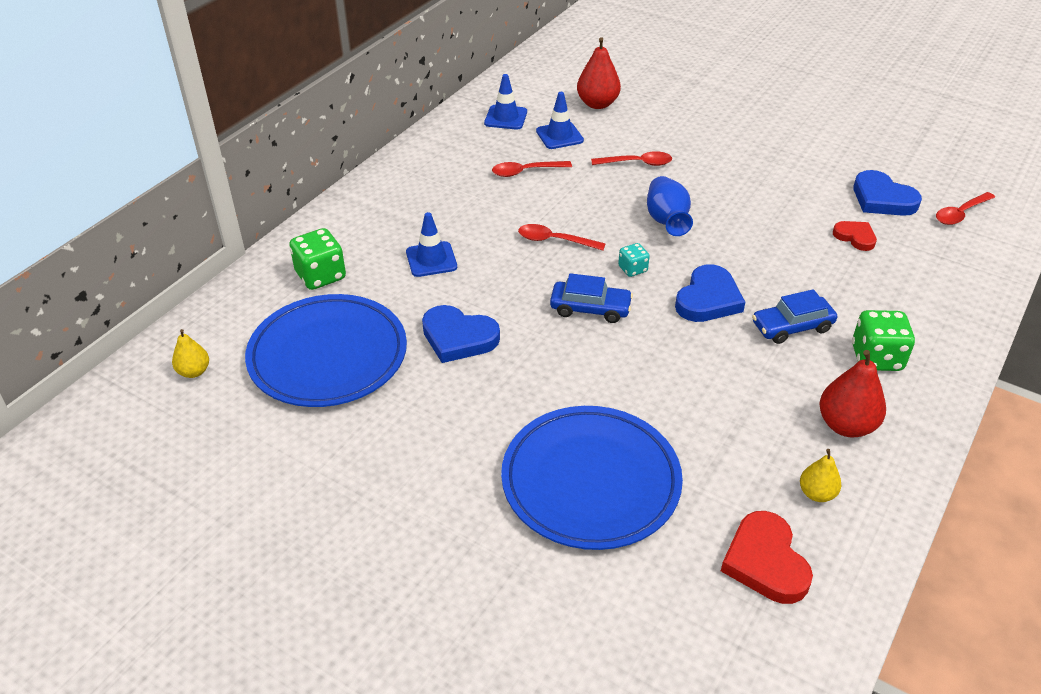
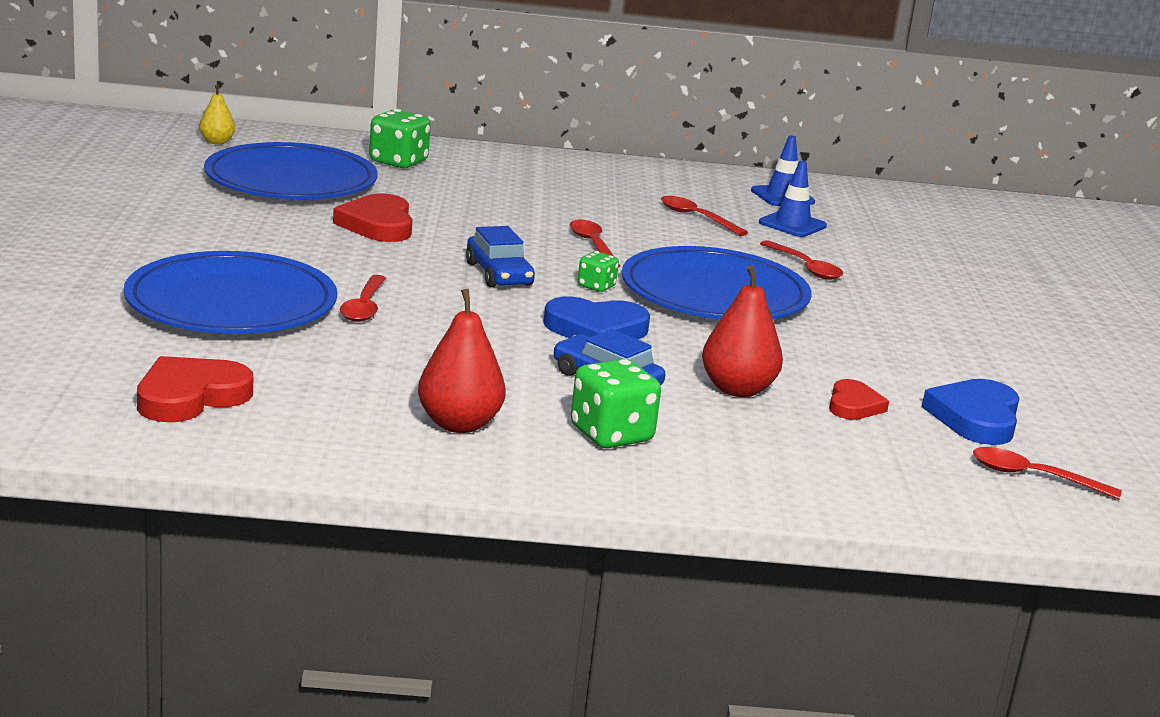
camera: 55 degrees right, 20 degrees down
(431, 259) = (482, 198): blue traffic cone -> none
(458, 337) = (378, 225): blue heart -> red heart
(597, 104) = (893, 235): red pear -> red pear (737, 389)
(625, 403) = (364, 307): none -> red spoon
(632, 269) = (596, 286): turquoise dice -> green dice
(667, 221) = (714, 294): blue vase -> blue plate
(816, 493) = (322, 415): yellow pear -> none

